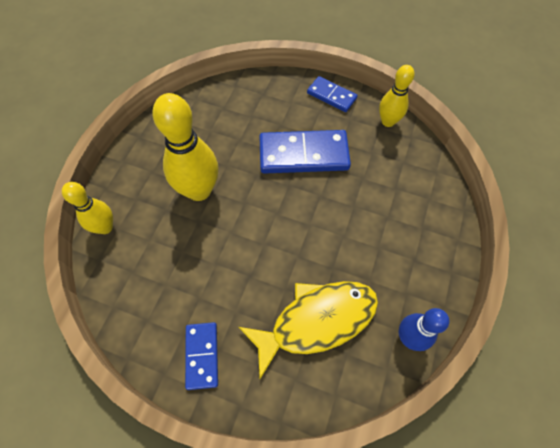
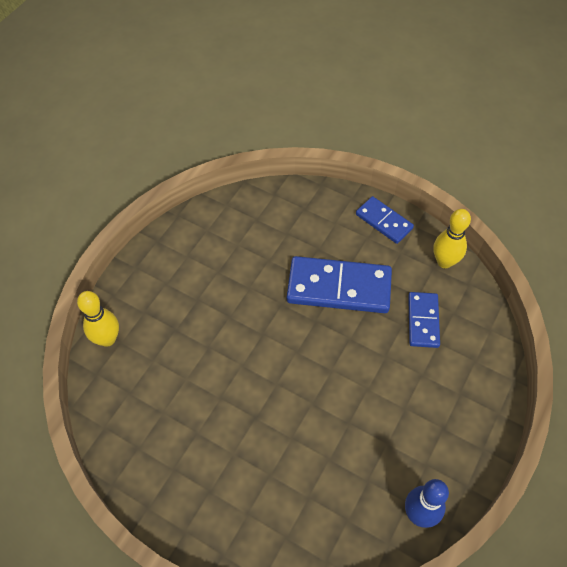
camera: 10 degrees right, 5 degrees down
(199, 190) = (214, 312): yellow bowling pin -> none
(202, 355) = (190, 495): blue domino -> blue domino (423, 321)
(317, 321) = (320, 478): yellow fish -> none

